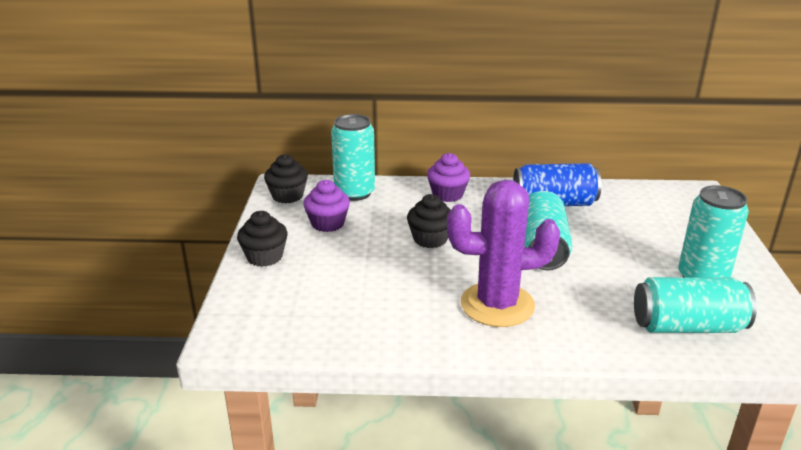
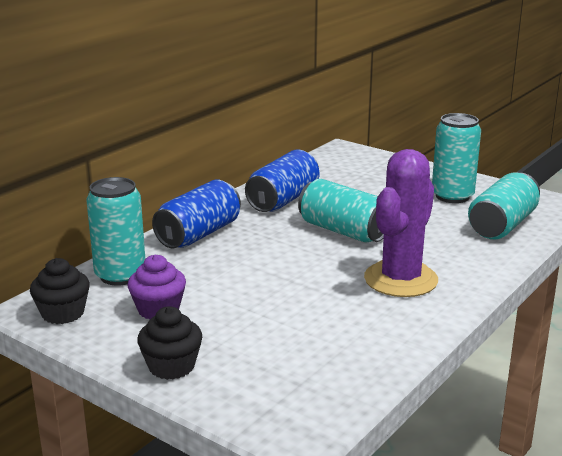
camera: 55 degrees left, 5 degrees down
(430, 239) = (263, 270): black cupcake -> none
(447, 194) = (199, 234): purple cupcake -> blue can

